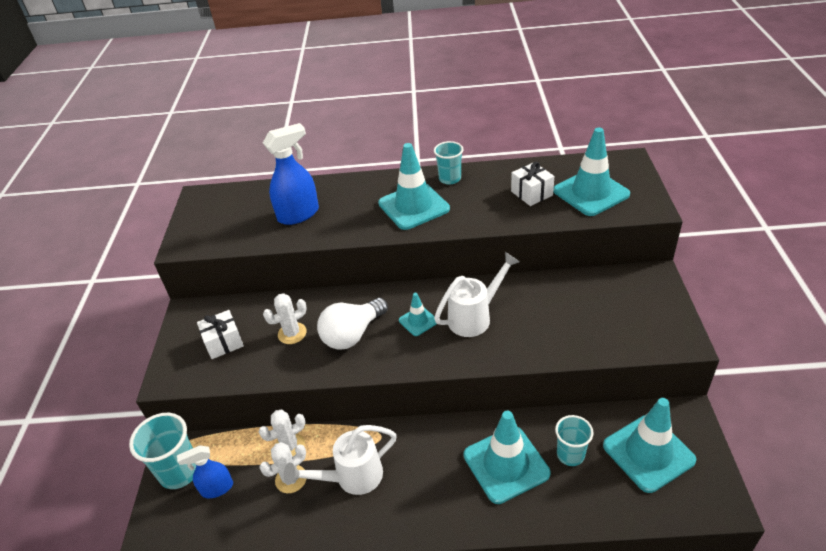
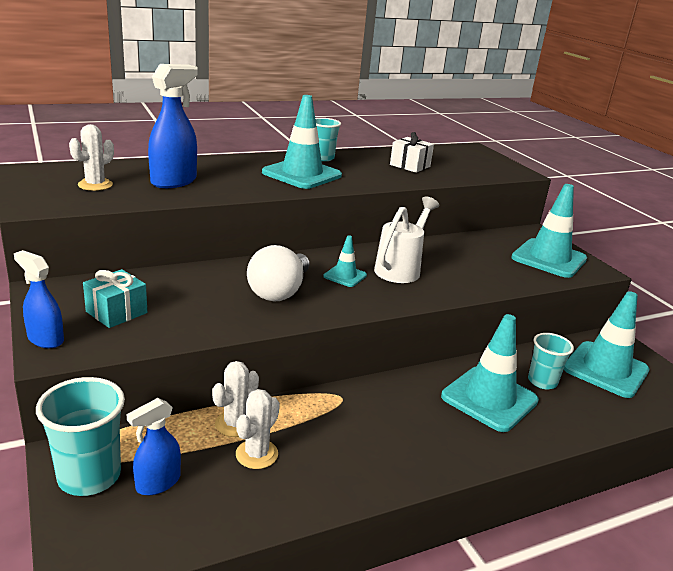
camera: 30 degrees left, 15 degrees down
(168, 364) = (45, 339): none -> blue spray bottle
(224, 342) = (116, 312): white gift -> turquoise gift
(292, 333) = (204, 297): white cactus -> white cactus (95, 185)
(351, 478) = (332, 439): white watering can -> none
(591, 193) = (461, 165): turquoise traffic cone -> turquoise traffic cone (549, 258)

